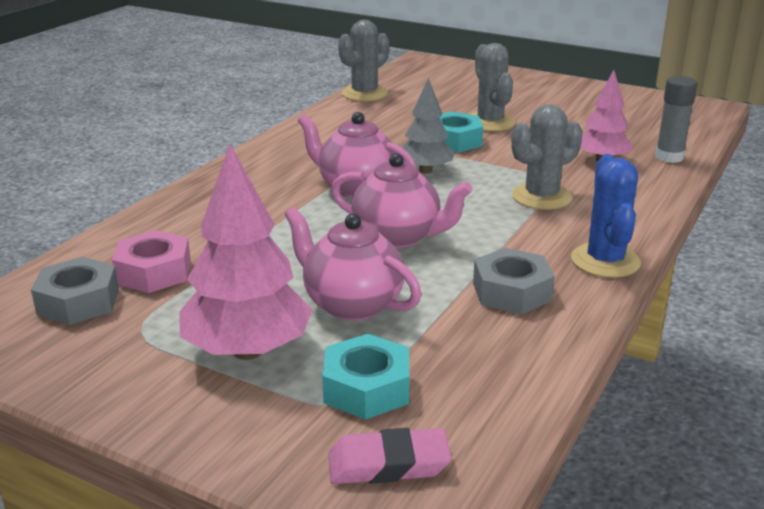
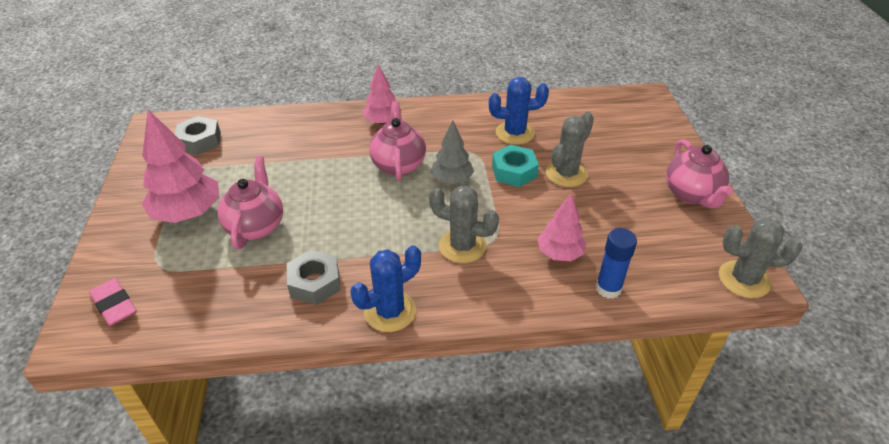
camera: 55 degrees right, 15 degrees up
(154, 272) = (242, 147): pink nut -> none
(258, 174) = (382, 121): none -> pink tree
(364, 94) = (549, 101): grey cactus -> grey cactus (744, 279)
(366, 388) = (176, 268): turquoise nut -> none
(392, 122) = (515, 133): none -> blue cactus
(398, 237) = (348, 208): pink teapot -> pink teapot (691, 194)
(669, 157) = (608, 288): grey glue stick -> blue glue stick

